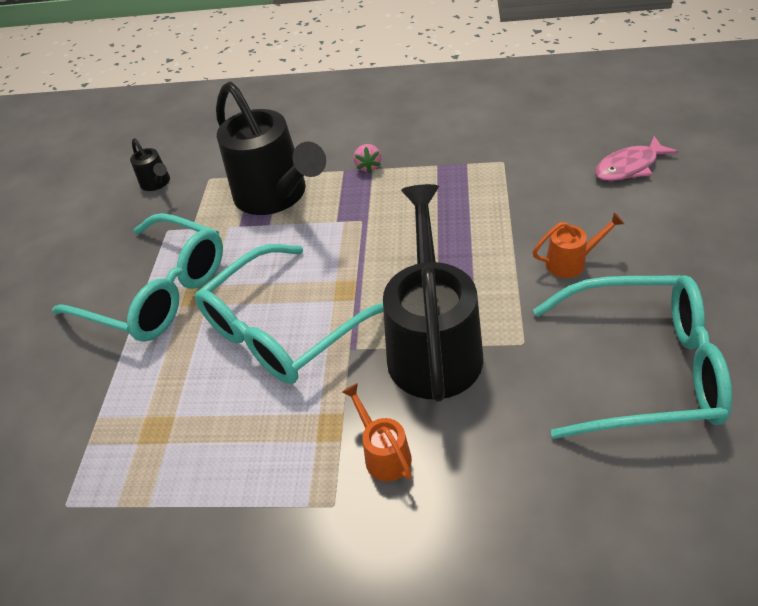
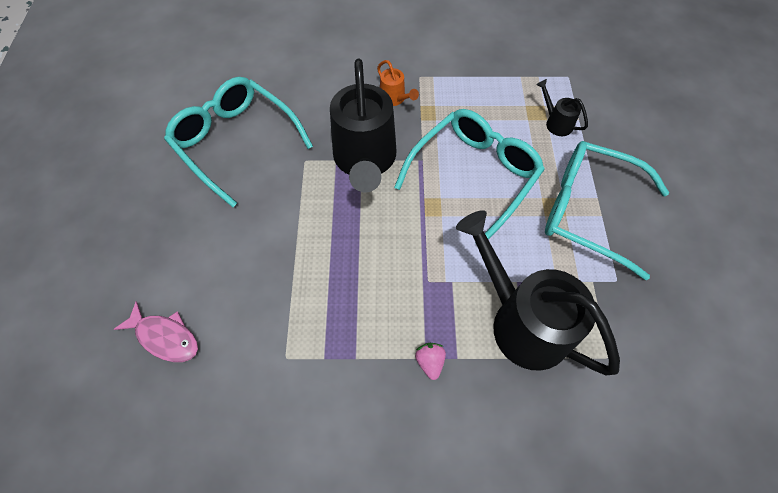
camera: 170 degrees right, 15 degrees up
(157, 183) = (666, 353): black watering can -> black watering can (555, 122)
(572, 262) = (254, 224): orange watering can -> none
(629, 167) = (165, 337): pink fish -> pink fish turned 60 degrees clockwise
(642, 368) = (236, 142): turquoise glasses -> turquoise glasses turned 45 degrees clockwise

